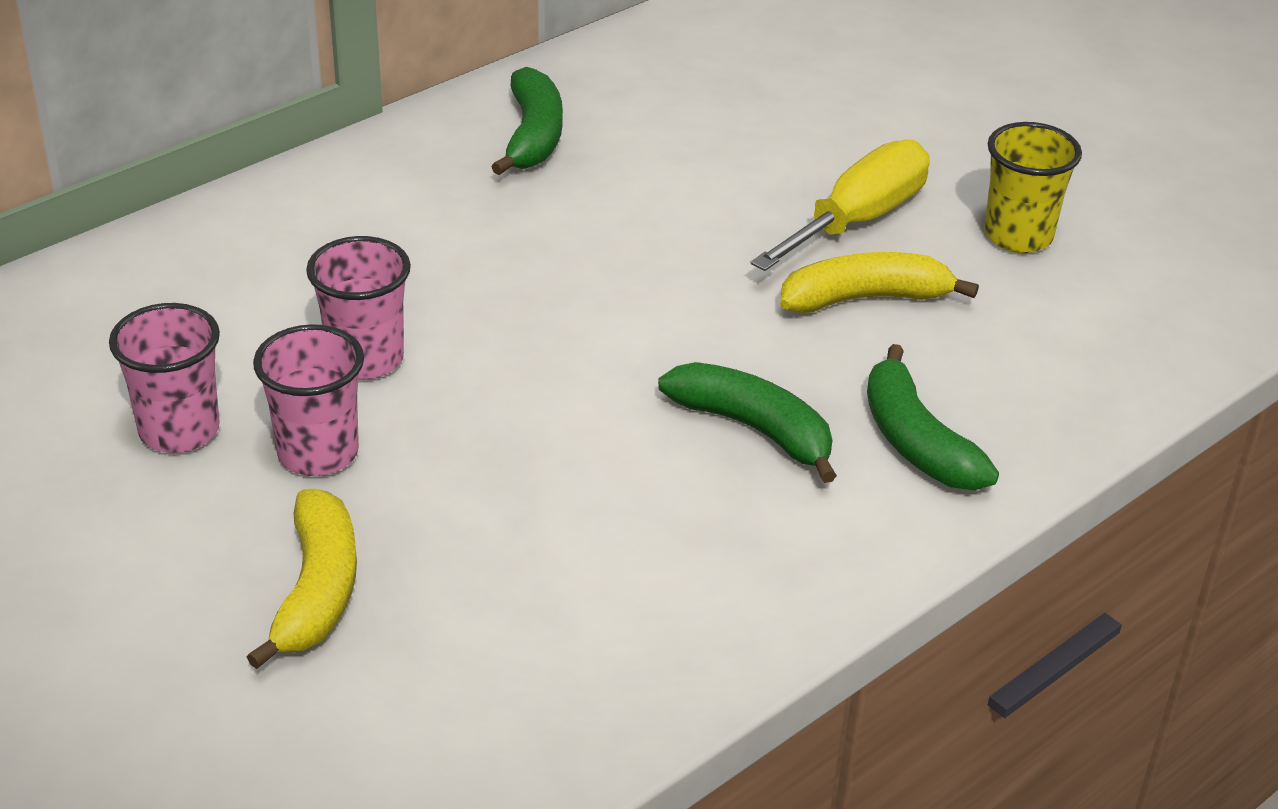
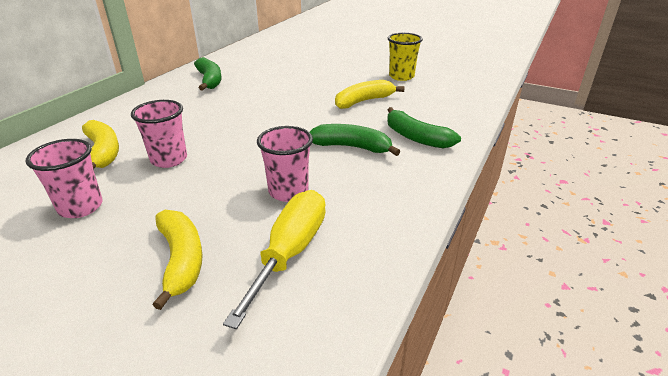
camera: 20 degrees left, 5 degrees down
(247, 304) = (103, 152): none -> yellow banana
(318, 453) = (159, 199): pink cup -> pink cup (288, 191)
(857, 220) = (344, 82): yellow screwdriver -> yellow screwdriver (290, 252)

